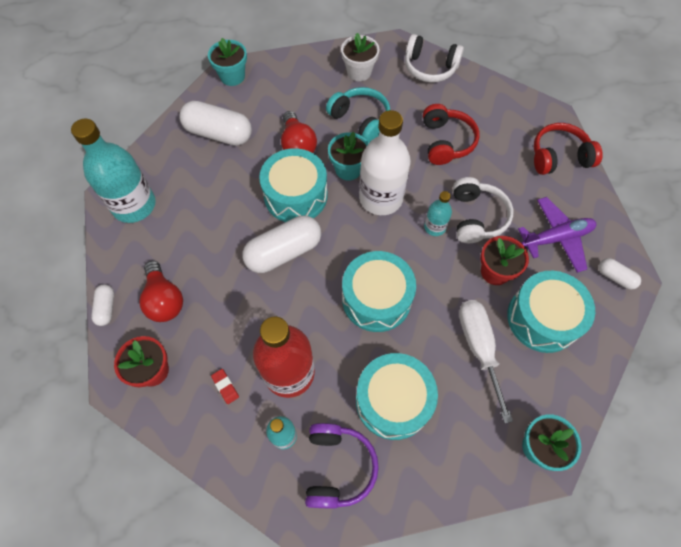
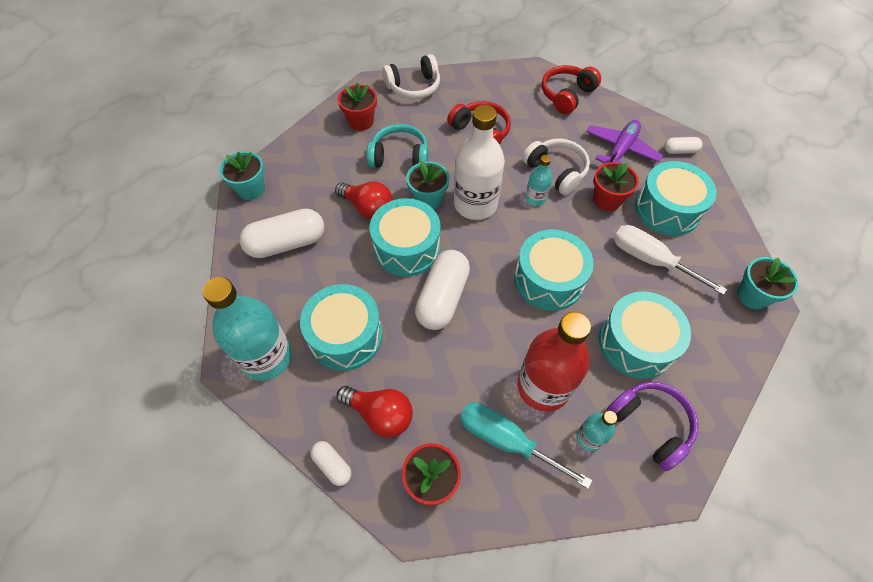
camera: 40 degrees left, 5 degrees down
(194, 228) = (345, 336): none -> turquoise drum
(225, 387) = (506, 440): red eraser -> turquoise screwdriver
(359, 72) = (361, 121): white flower pot -> red flower pot

